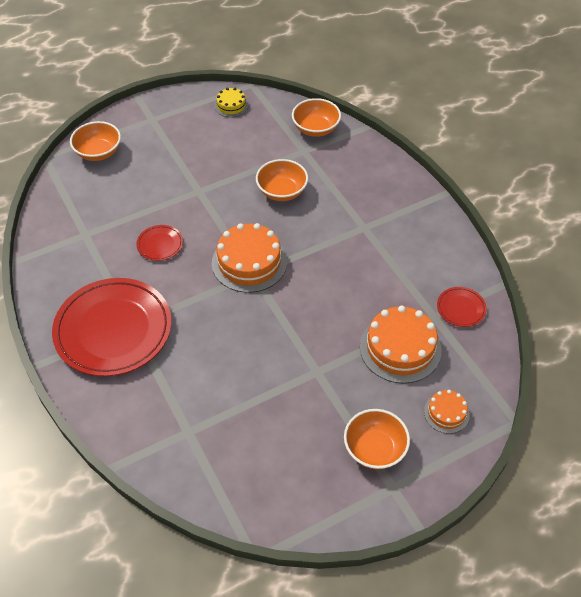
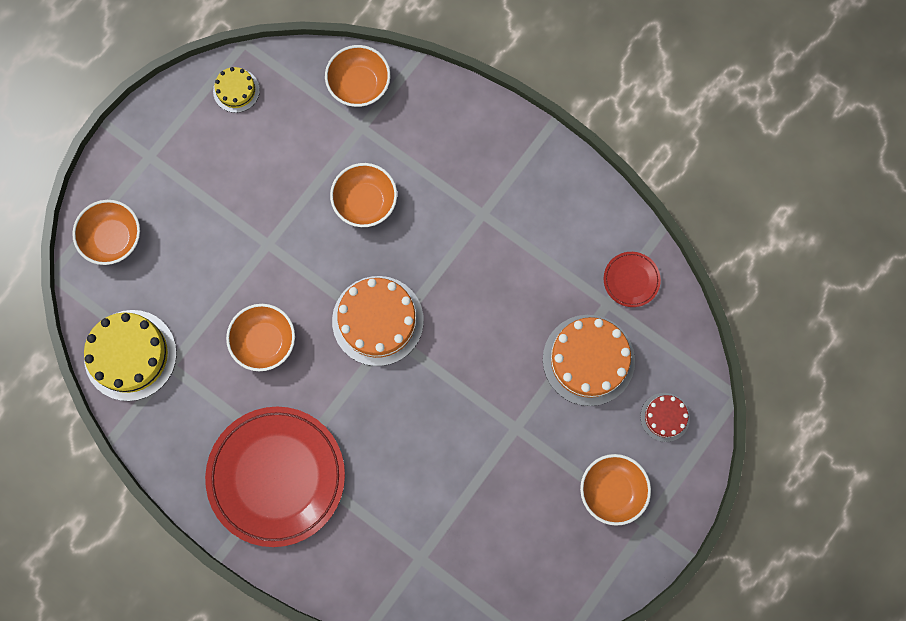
camera: 25 degrees left, 25 degrees up
(63, 218) = (130, 355): none -> yellow cake
(160, 244) = (264, 341): red plate -> orange bowl
(446, 413) = (665, 417): orange cake -> red cake

